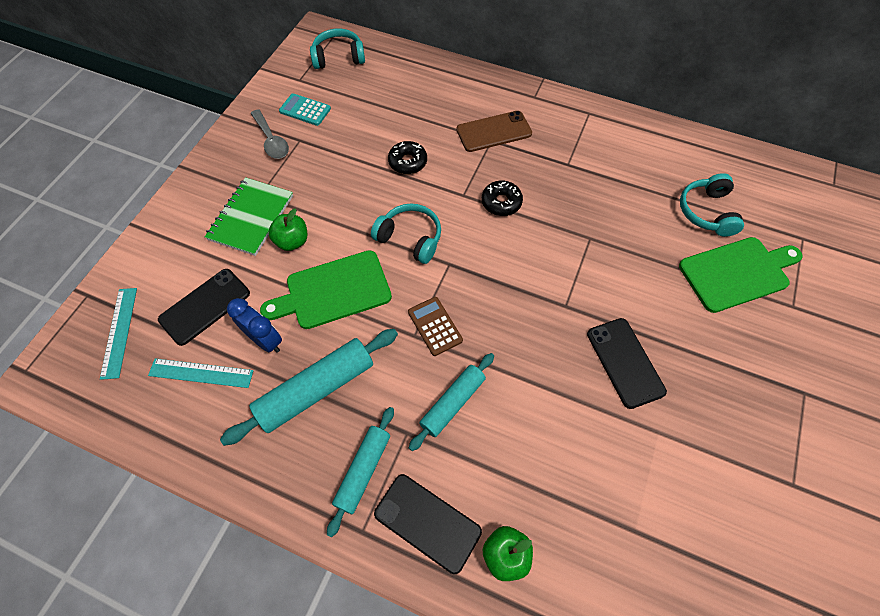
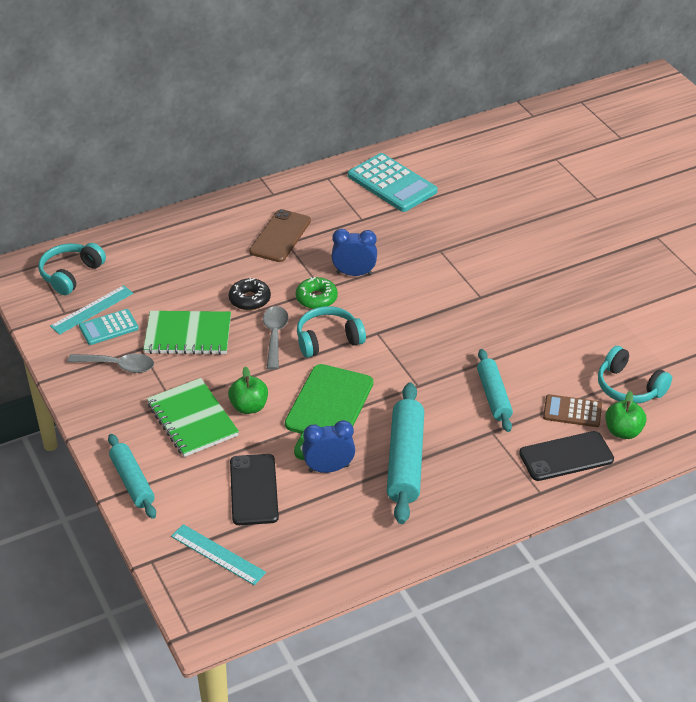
camera: 50 degrees left, 20 degrees down
(201, 373) = (317, 520): turquoise ruler -> turquoise ruler (92, 310)
(337, 155) = (188, 335): none -> green notebook
(363, 470) = (496, 469): turquoise rolling pin -> turquoise rolling pin (132, 482)
(383, 203) = (274, 335): none -> grey spoon
(435, 326) = (422, 370): brown calculator -> brown calculator (572, 411)
(449, 199) = (316, 298): none -> green donut
(501, 202) = (354, 273): black donut -> blue clock
(625, 362) = (553, 297): black phone -> none
(630, 154) = (392, 184): none -> turquoise calculator
(706, 212) = (485, 184): turquoise headphones -> turquoise headphones (629, 387)
(737, 273) = (547, 204): green cutting board -> none

